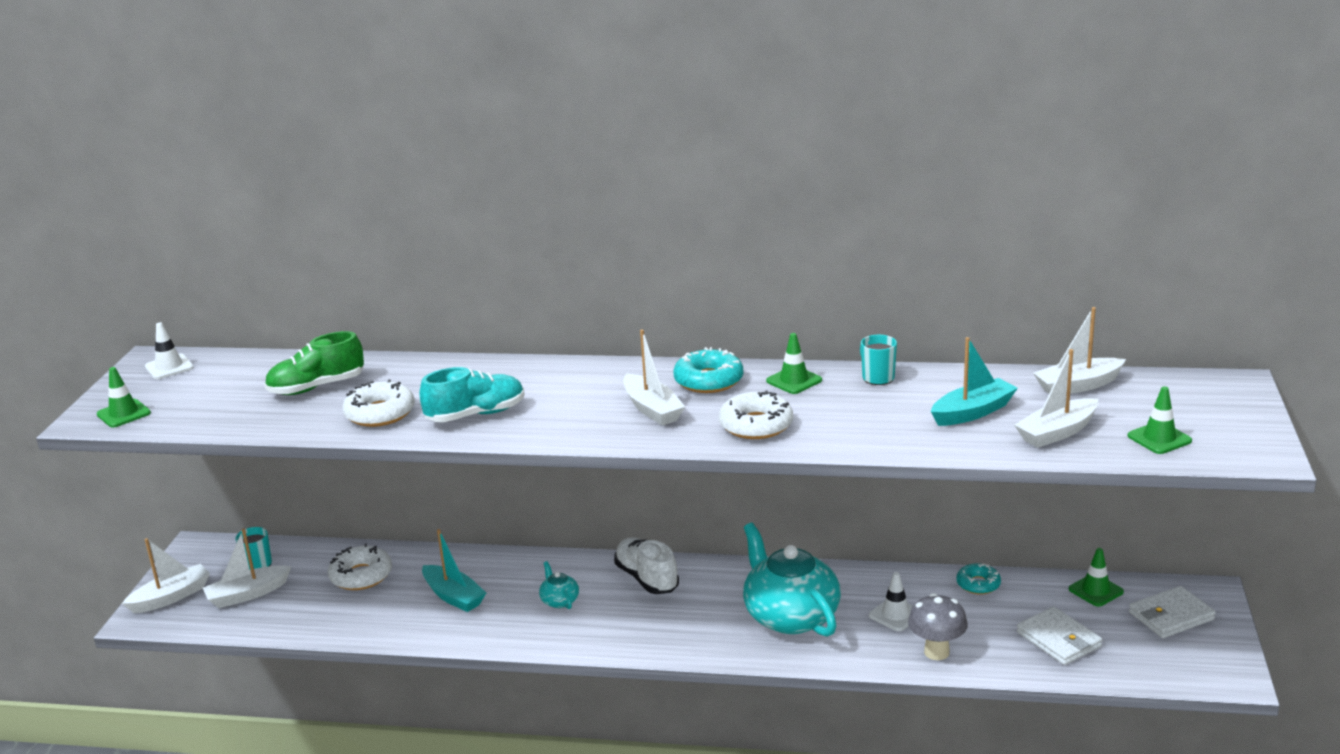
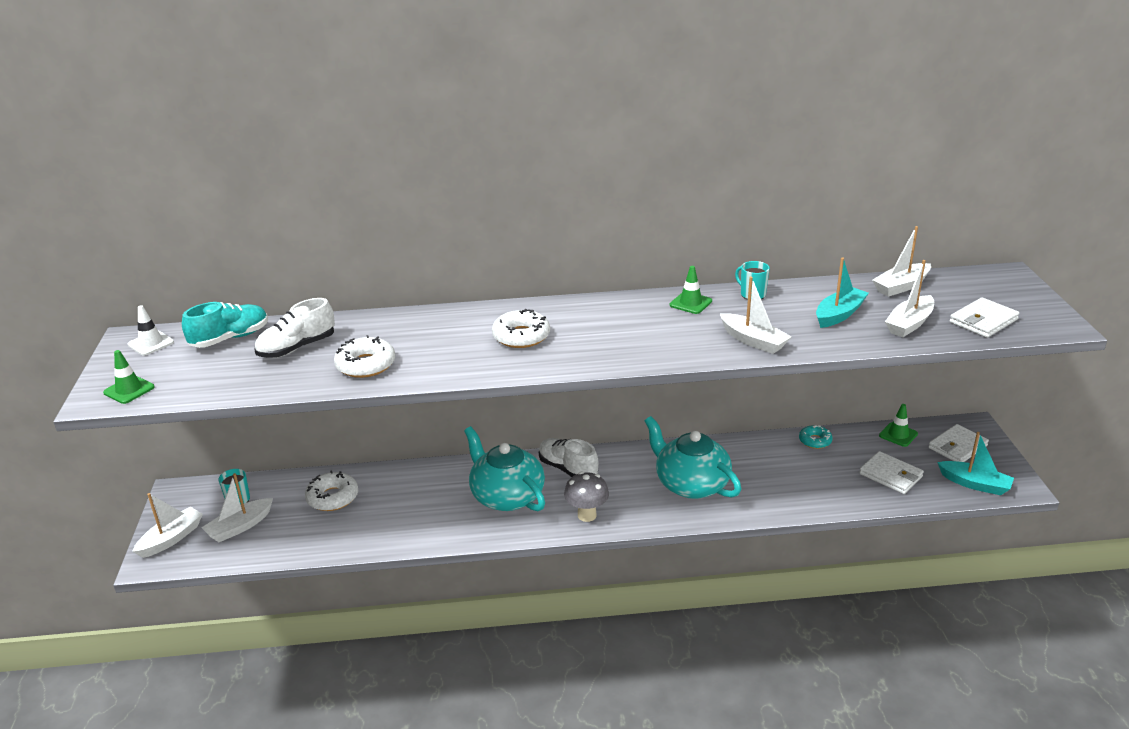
camera: 15 degrees left, 5 degrees up
(317, 387) = (297, 348): green shoe -> white shoe
(453, 596) = (418, 504): turquoise boat -> turquoise boat (975, 484)
(476, 415) = (449, 357): turquoise shoe -> turquoise shoe (230, 338)
(559, 600) = (506, 496): turquoise teapot -> turquoise teapot, size x2.34
(652, 409) = (593, 337): white boat -> white boat (753, 341)
(708, 380) = (624, 309): turquoise donut -> none
(756, 425) = (683, 342): white donut -> white donut (521, 336)
(895, 615) = (767, 472): white traffic cone -> none
(936, 652) = (810, 497): grey mushroom -> grey mushroom (587, 515)
(1159, 438) = (983, 321): green traffic cone -> white wallet

